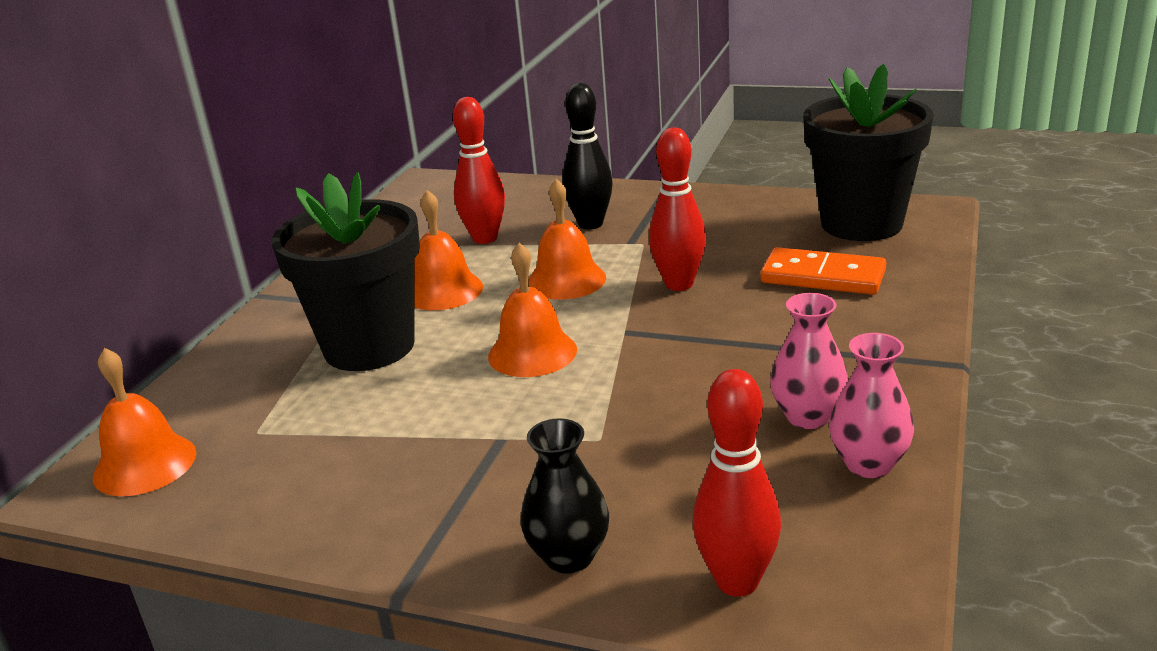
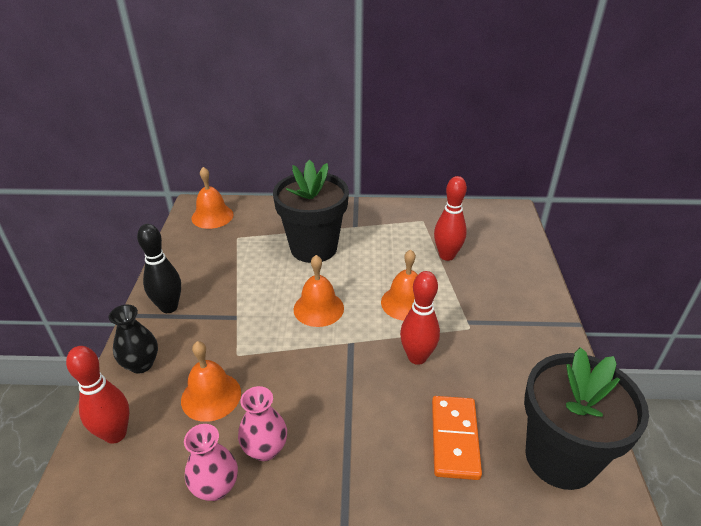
camera: 70 degrees right, 10 degrees up
(443, 290) = (378, 257): orange bell -> orange bell (211, 396)
(590, 224) = (486, 297): black bowling pin -> black bowling pin (169, 307)

